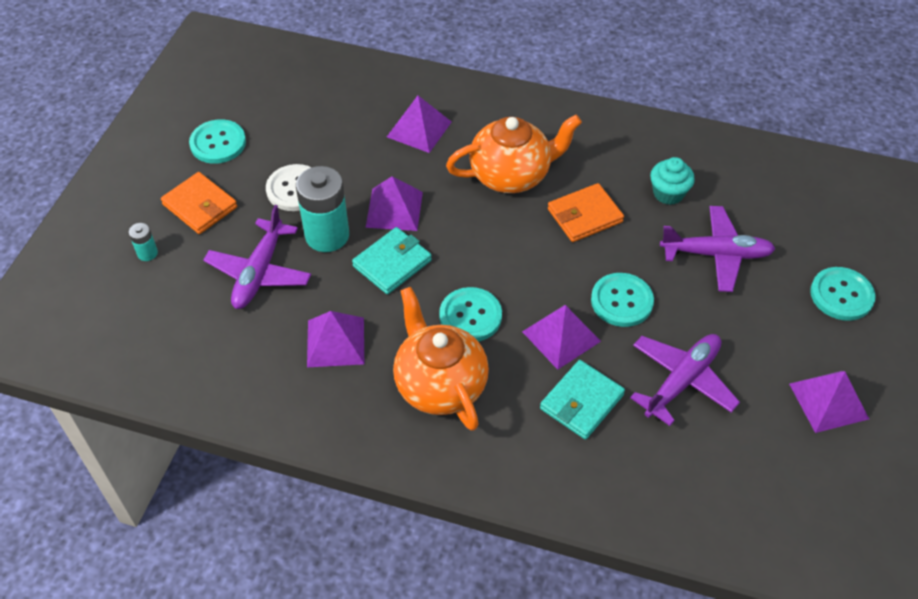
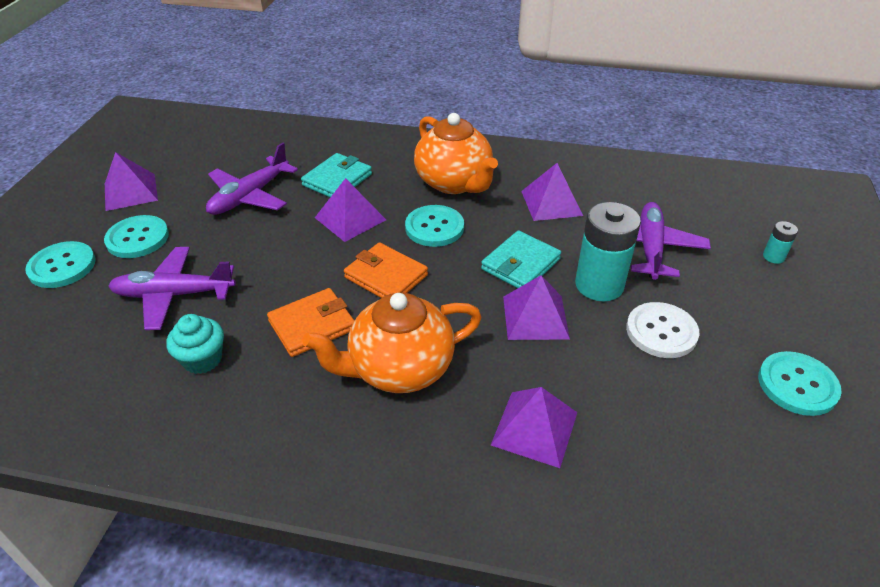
camera: 175 degrees right, 10 degrees down
(200, 206) = (757, 305): orange wallet -> orange wallet (386, 276)
(621, 301) = (288, 247): turquoise button -> turquoise button (137, 238)

